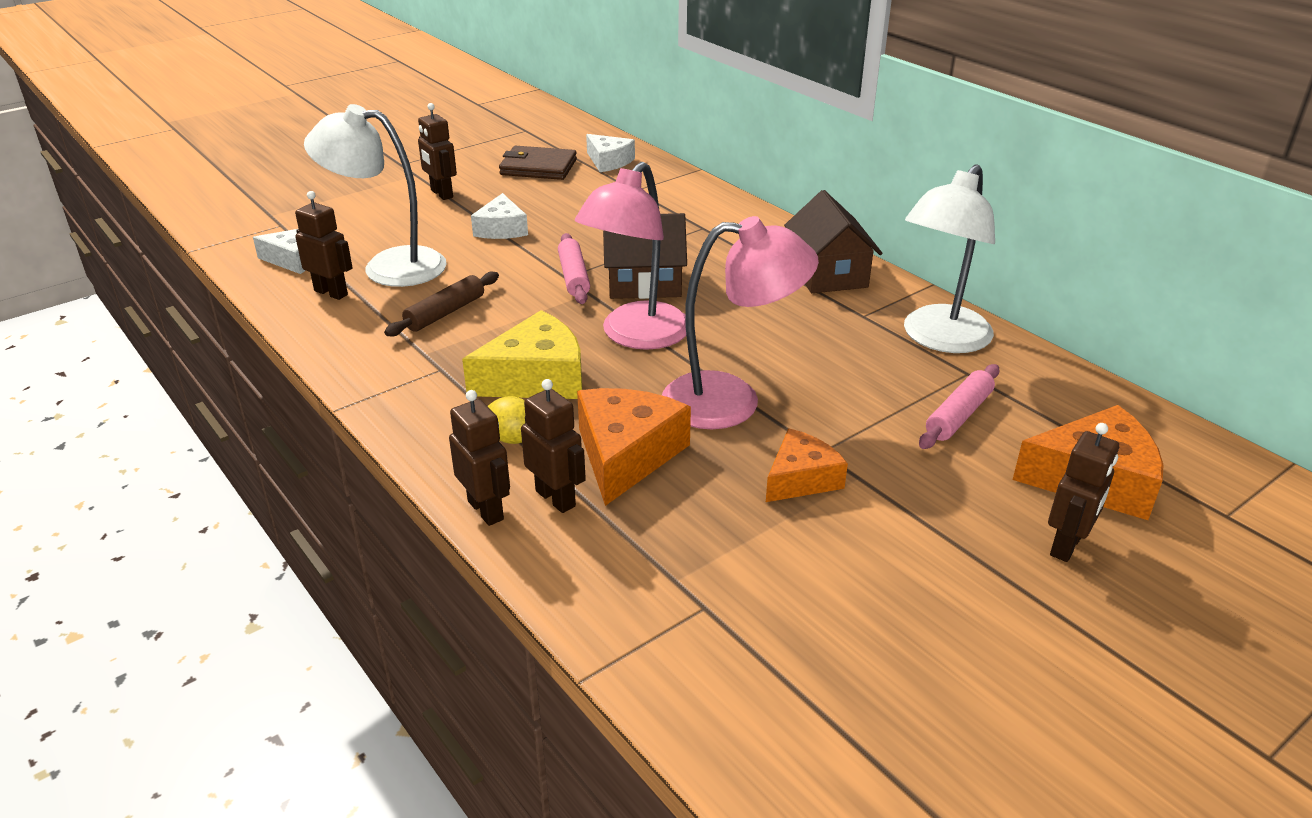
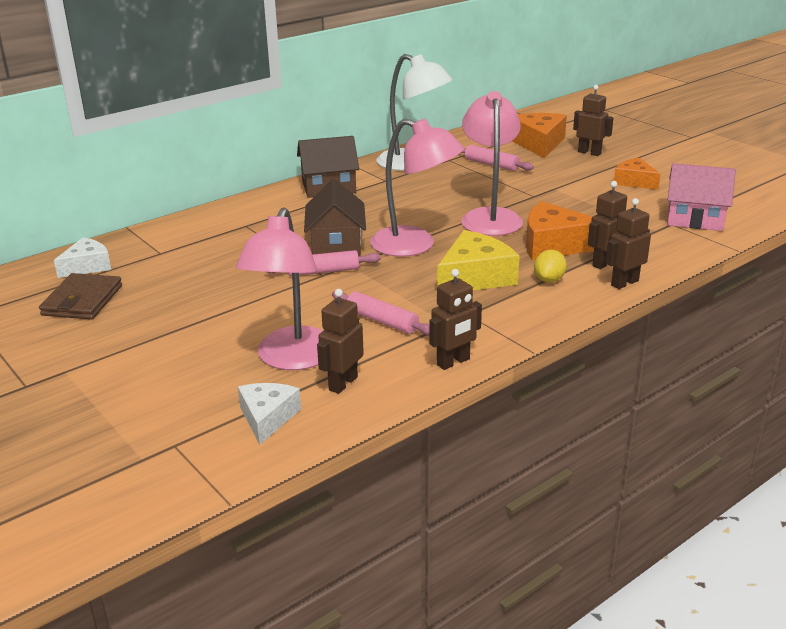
camera: 90 degrees left, 5 degrees down
(388, 266) = (292, 359): white lamp -> pink lamp
(441, 194) = (128, 349): brown robot -> brown robot (453, 362)
(445, 313) = (382, 321): brown rolling pin -> pink rolling pin
(501, 229) = (224, 309): white cheese -> none
(536, 378) = (475, 277): yellow cheese -> yellow cheese turned 75 degrees clockwise
(727, 646) = (695, 219): none -> pink house
(801, 479) = (560, 201): orange cheese -> orange cheese (634, 181)

